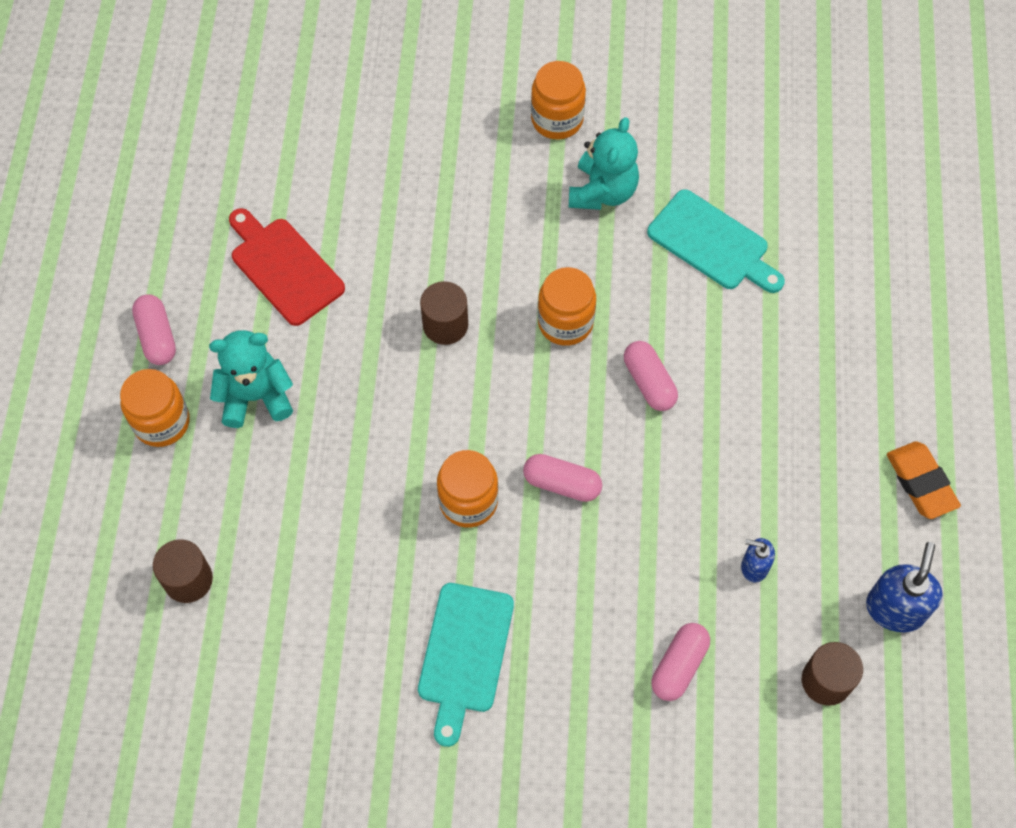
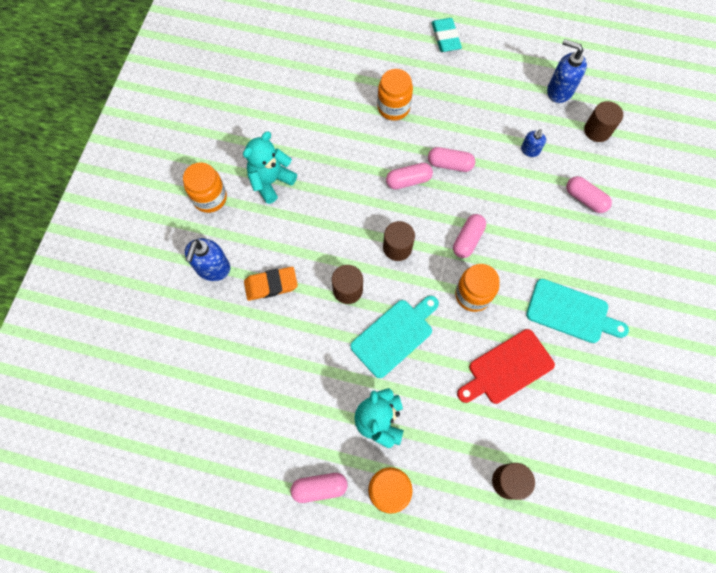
camera: 80 degrees left, 5 degrees up
(284, 268) = (282, 389): red cutting board -> red cutting board (507, 368)
(447, 147) = (213, 268): none -> blue soap dispenser
(527, 382) = (397, 247): none -> brown cylinder
(565, 322) = (359, 219): orange jar -> orange jar (393, 107)
(602, 191) = (271, 181): turquoise teddy bear -> turquoise teddy bear turned 75 degrees counterclockwise
(694, 441) = (450, 164): none -> pink capsule
(712, 243) = (322, 129): turquoise cutting board -> turquoise cutting board (394, 335)
(921, 482) = (489, 62): orange eraser -> orange eraser (271, 285)
(952, 404) = (445, 38): none -> turquoise eraser

